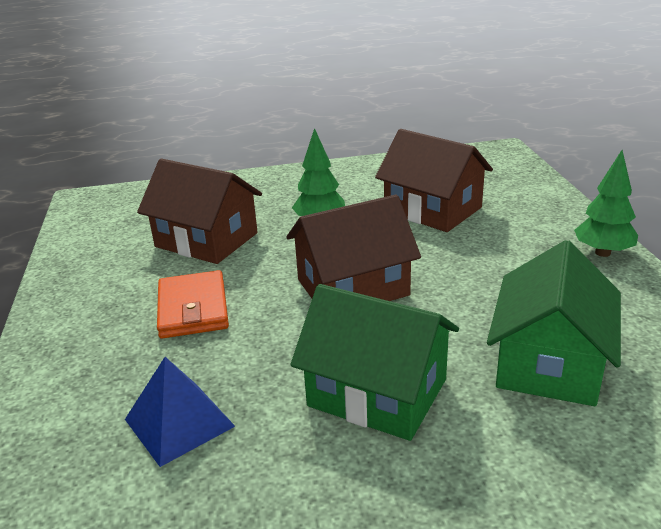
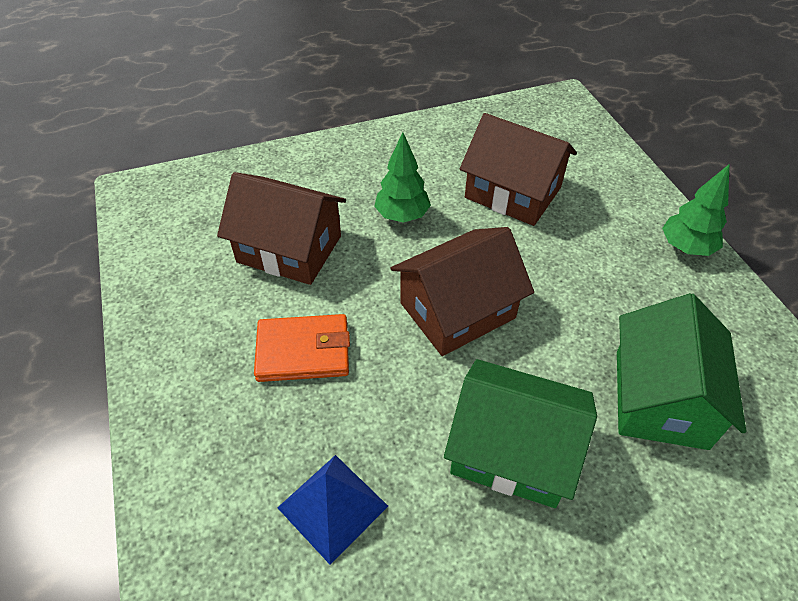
camera: 10 degrees left, 20 degrees up
(193, 309) = (303, 351): orange wallet -> orange wallet turned 75 degrees counterclockwise

